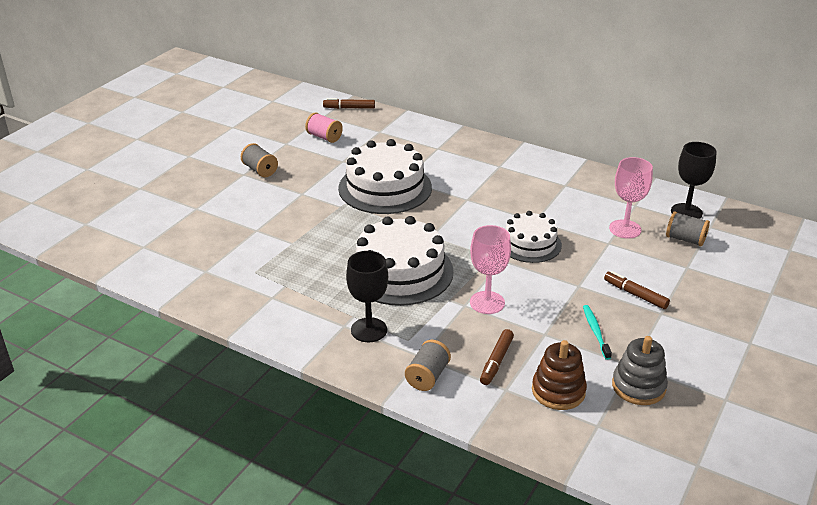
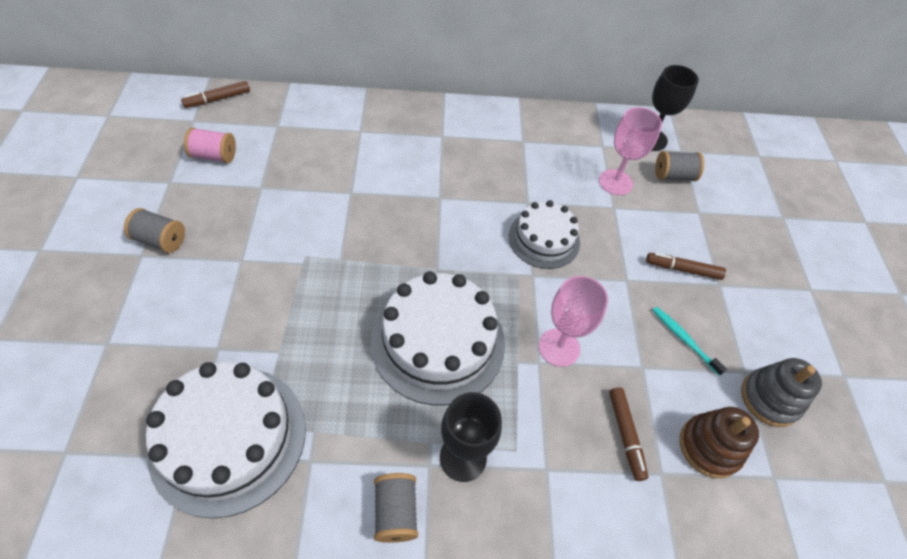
camera: 35 degrees left, 20 degrees up
(385, 188) = (338, 213): white cake -> white cake (228, 438)
(427, 376) = (573, 500): grey spool -> grey spool (395, 512)

